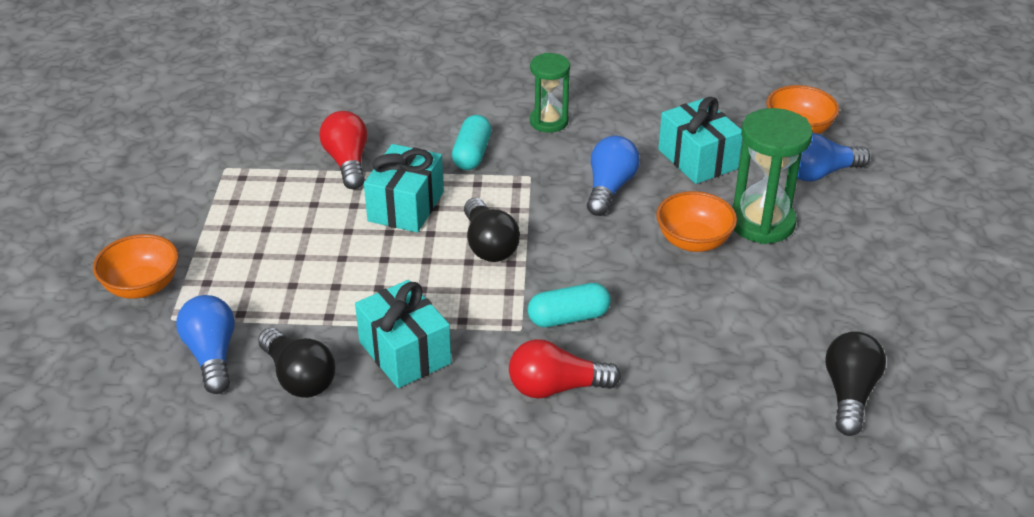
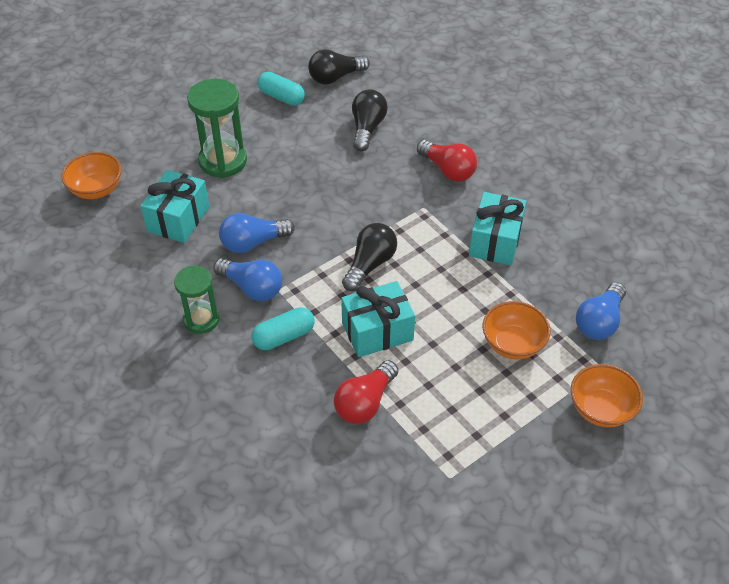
camera: 130 degrees left, 10 degrees up
(299, 377) = (564, 271): black light bulb -> black light bulb (367, 128)
(568, 317) = (392, 194): turquoise capsule -> turquoise capsule (281, 97)
(693, 241) = (270, 180): orange bowl -> orange bowl (513, 344)
(819, 173) = (144, 159): blue light bulb -> blue light bulb (252, 288)

